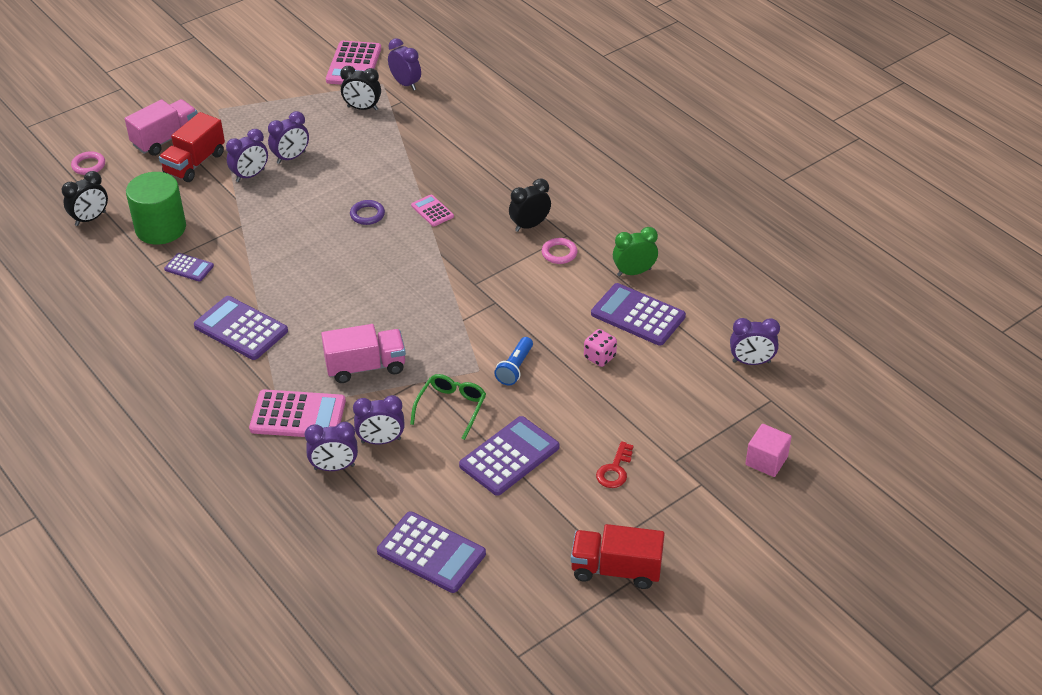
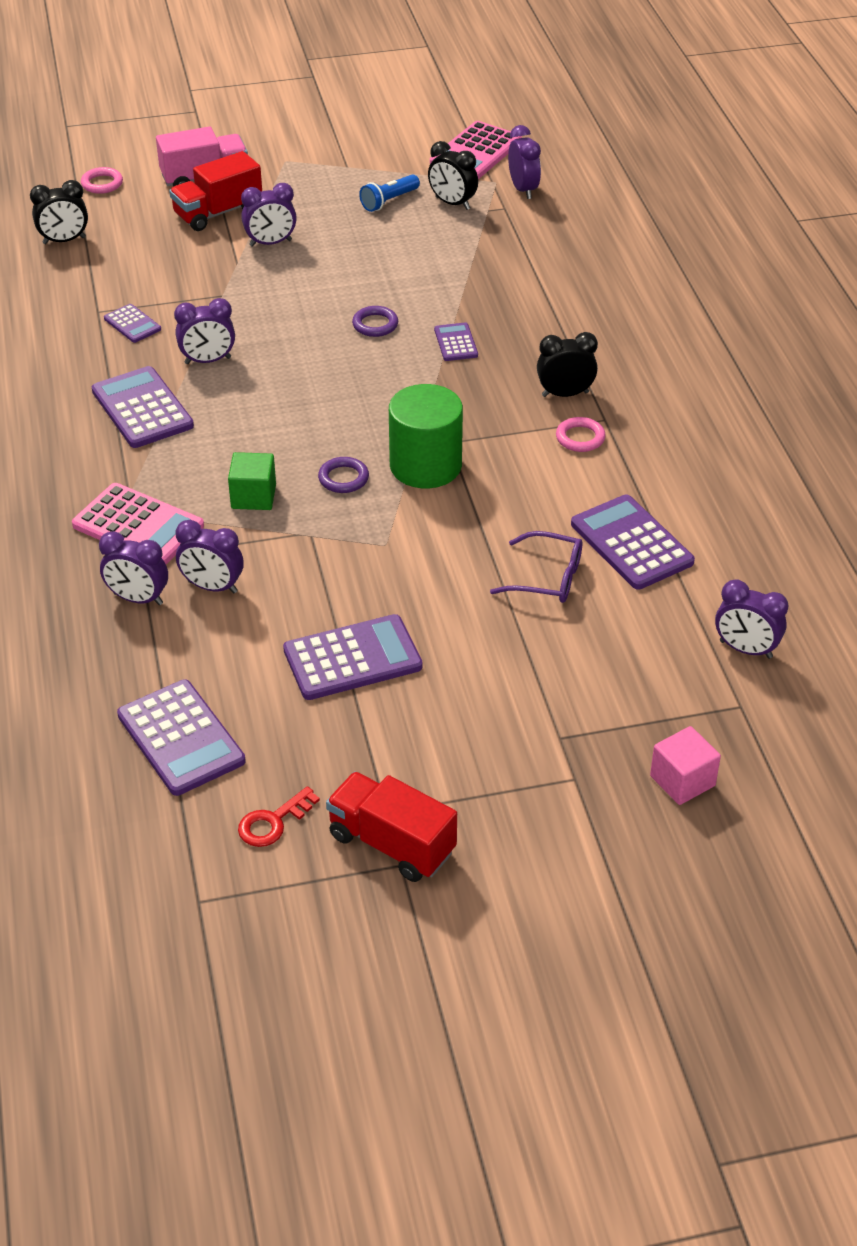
camera: 25 degrees right, 0 degrees up
(161, 228) = (131, 272): green cylinder -> green cylinder (425, 466)
(291, 157) = (330, 236): purple clock -> purple clock (208, 360)
(366, 367) = (253, 496): pink truck -> green cube
(419, 333) = (343, 478): none -> purple ring
(432, 211) = (456, 343): pink calculator -> purple calculator
(451, 408) = (321, 577): green glasses -> none
(515, 368) = (431, 556): blue flashlight -> blue flashlight (389, 201)
(599, 357) = (547, 578): pink dice -> purple glasses
(615, 470) = (473, 721): red key -> red key (273, 822)
(634, 272) = (662, 489): green clock -> none

